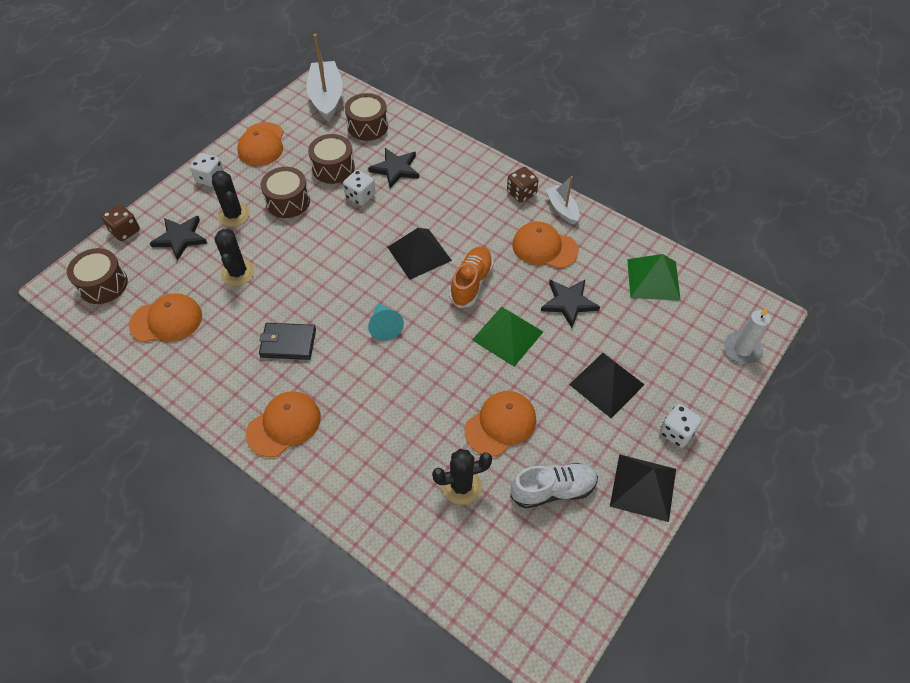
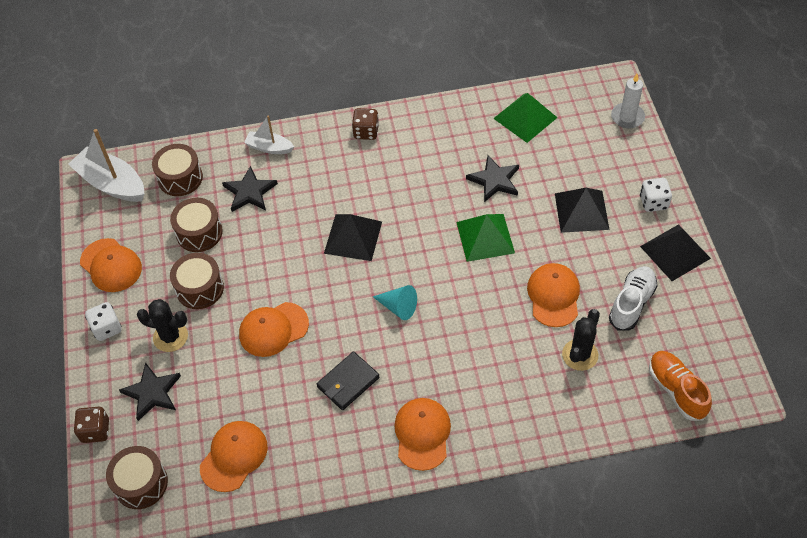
camera: 45 degrees left, 0 degrees up
(238, 273) = (238, 373): black cactus -> none
(360, 196) = (251, 235): white dice -> none
(471, 283) = (416, 224): orange shoe -> orange shoe (676, 390)
(544, 248) = (431, 157): orange cap -> orange cap (273, 329)
(562, 209) = (408, 120): white boat -> white boat (269, 147)

